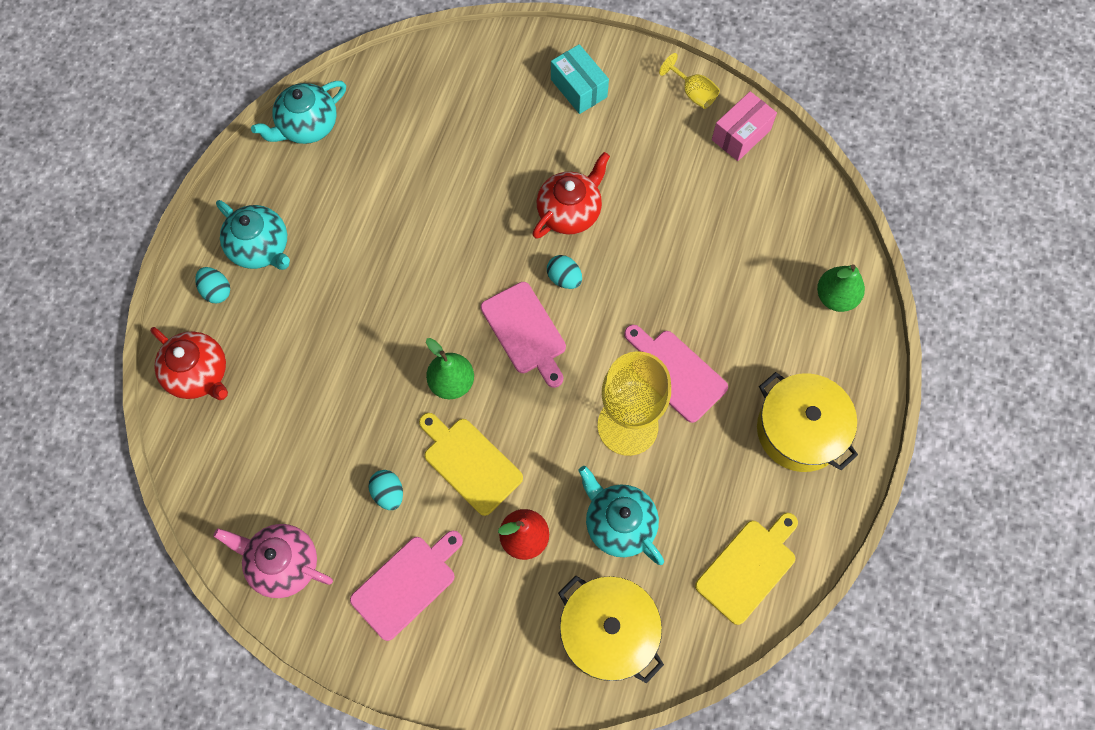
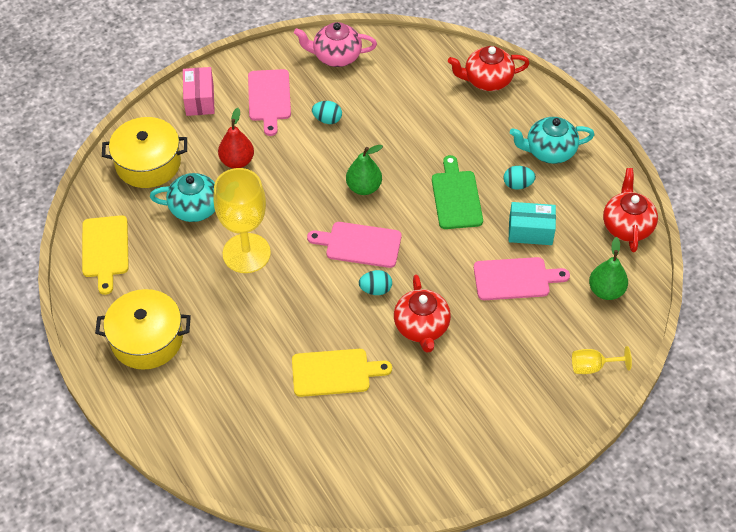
camera: 130 degrees right, 15 degrees down
(216, 291) = (537, 116): turquoise egg -> turquoise egg (517, 185)
(283, 564) = (336, 57): pink teapot -> pink teapot turned 150 degrees counterclockwise
(307, 126) = (627, 226): turquoise teapot -> red teapot
(392, 289) = (456, 197): none -> green cutting board
(469, 463) = (306, 165): yellow cutting board -> yellow cutting board (334, 372)
(578, 88) = (519, 406): turquoise box -> turquoise box (530, 231)
(675, 373) = (252, 302): pink cutting board -> pink cutting board (515, 279)
(693, 93) = (448, 479): yellow goblet -> yellow goblet (592, 367)
(741, 135) = (382, 483): pink box -> pink box (199, 100)
(835, 297) = (204, 436): green pear -> green pear (606, 291)

